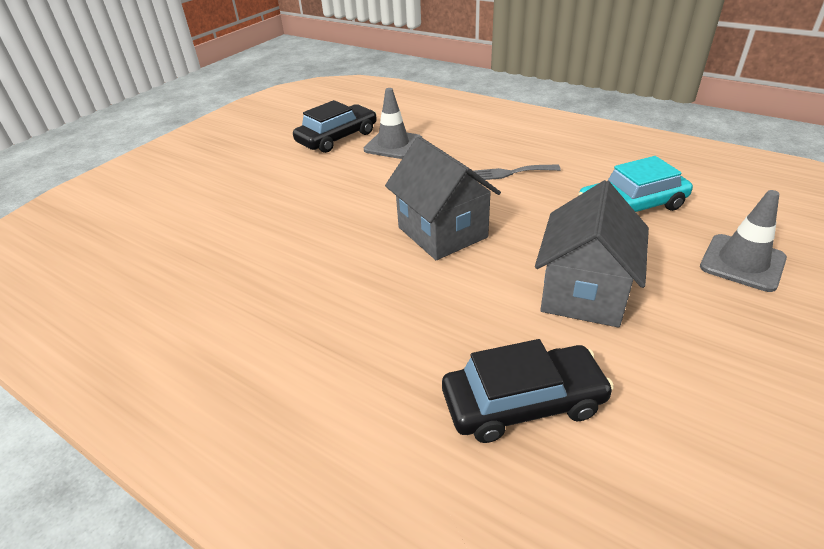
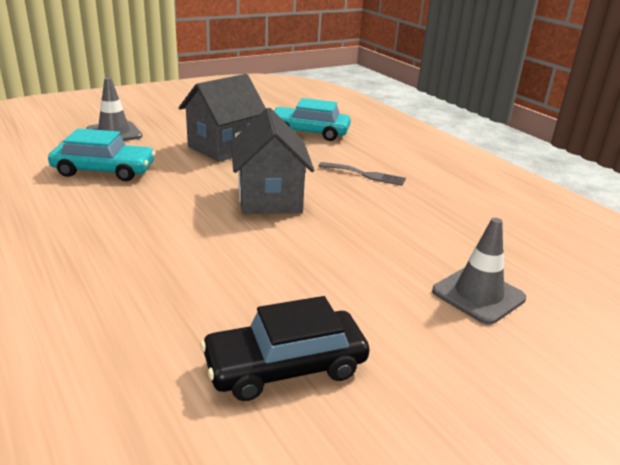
camera: 160 degrees left, 10 degrees down
(393, 145) = (215, 313): grey traffic cone -> grey traffic cone (478, 295)
(508, 173) = (142, 224): grey fork -> grey fork (365, 175)
(523, 402) = (308, 132): black car -> turquoise car

